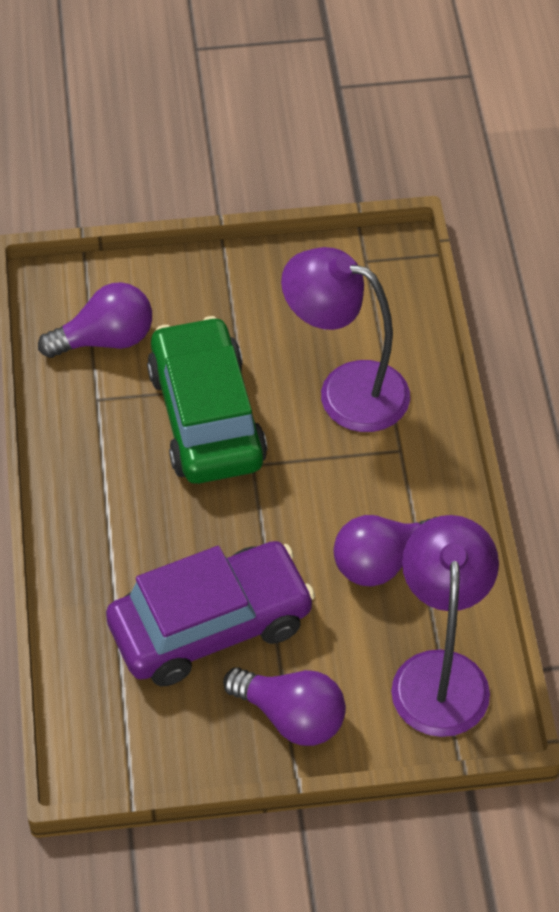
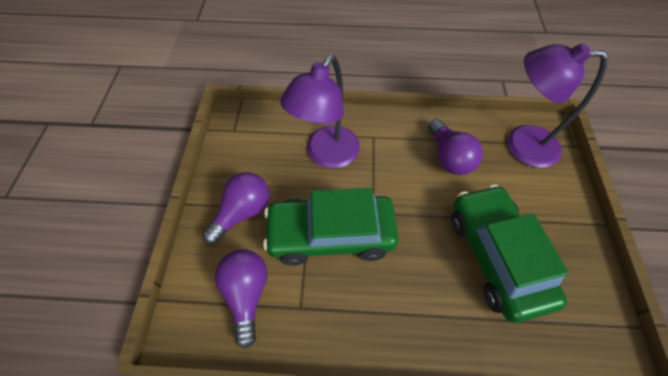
camera: 80 degrees left, 5 degrees up
(210, 626) = (496, 256): purple car -> green car
(291, 717) = (558, 220): purple light bulb -> purple light bulb (242, 212)

